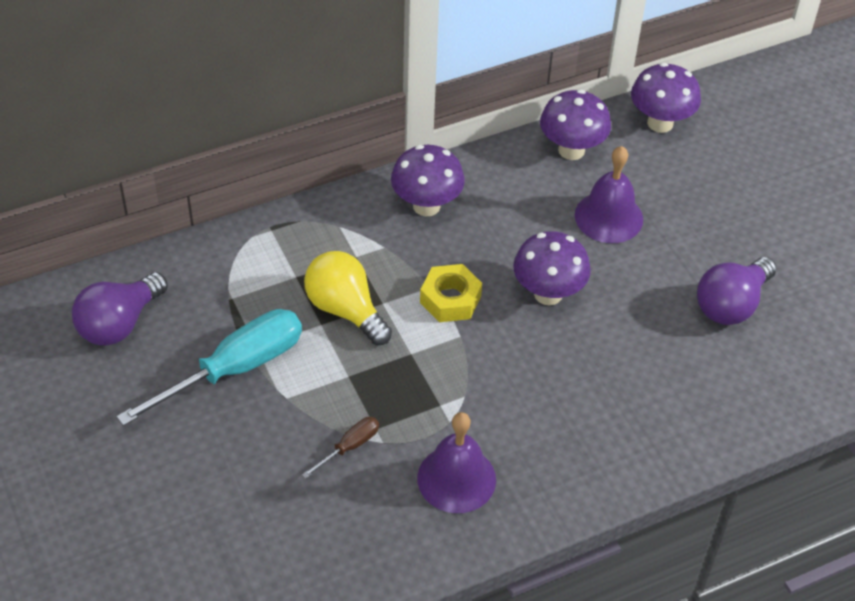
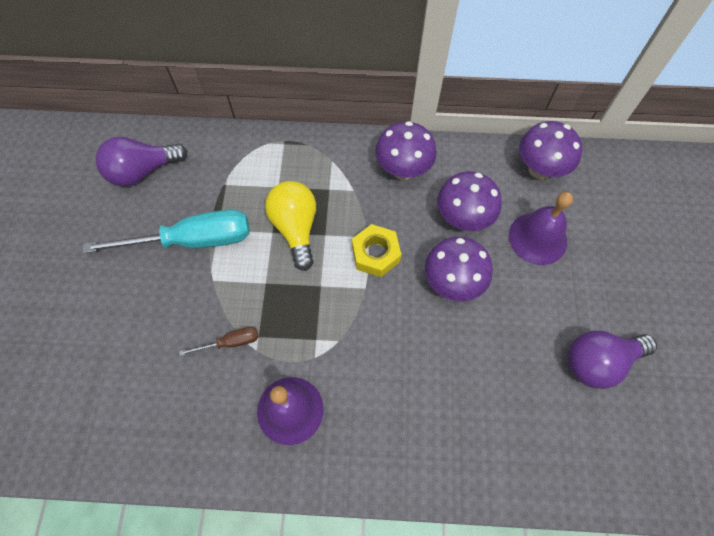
camera: 30 degrees right, 15 degrees up
(660, 123) = (624, 175): purple mushroom -> purple mushroom (462, 219)

